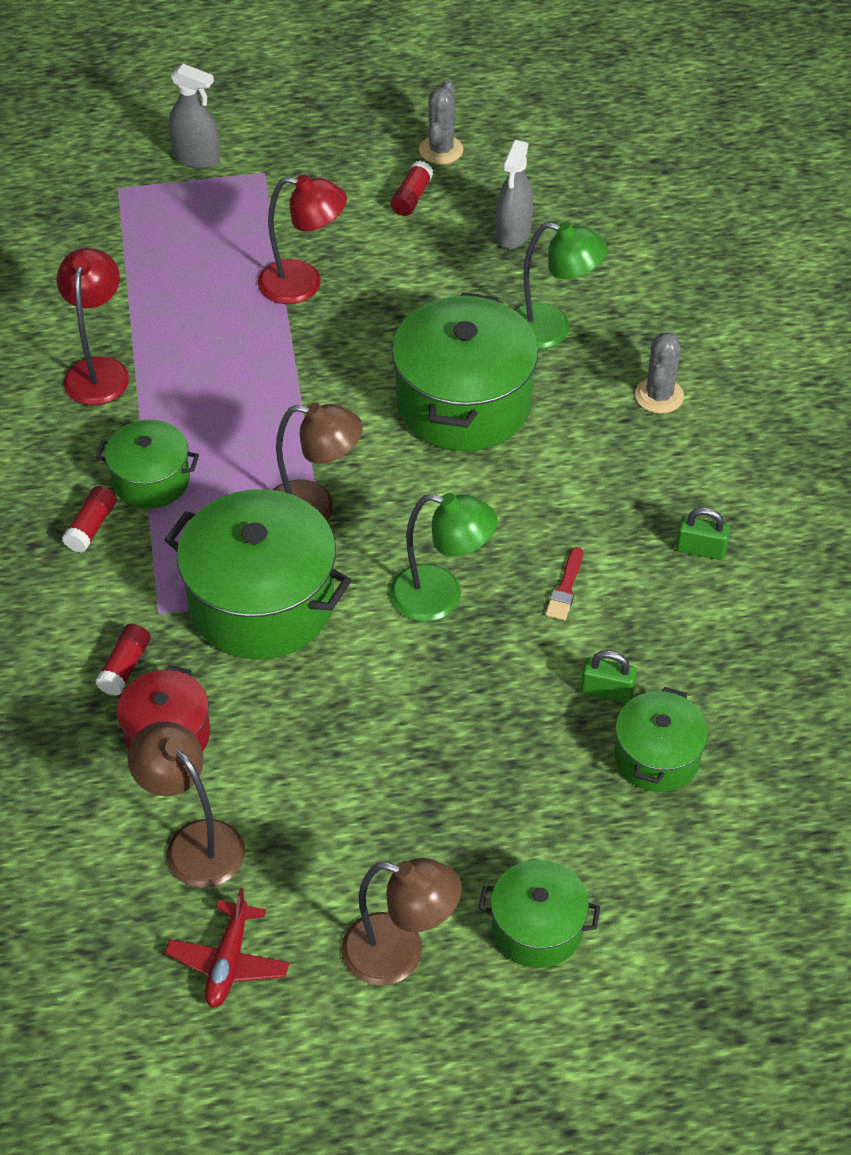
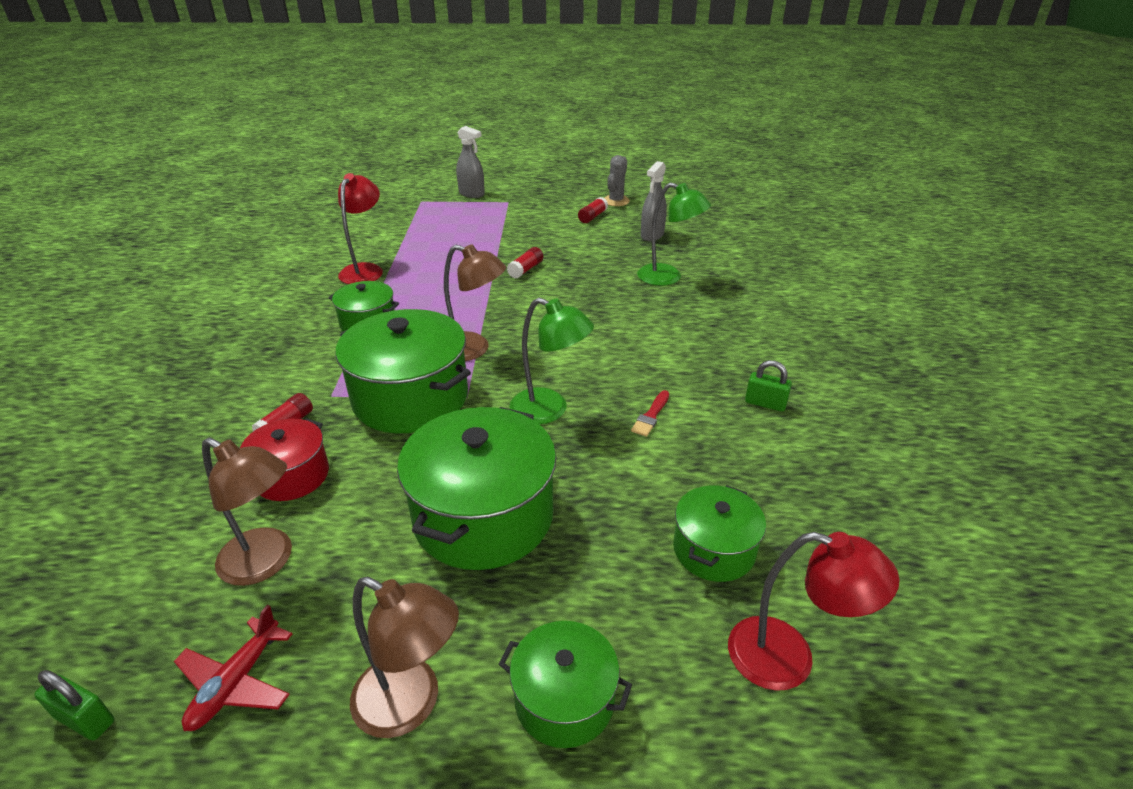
camera: 10 degrees right, 15 degrees down
(91, 527) = (313, 343): red glue stick -> red glue stick (525, 269)
(194, 842) = (266, 562): brown lamp -> brown lamp turned 150 degrees clockwise
(303, 284) = (512, 245): red lamp -> red lamp (788, 658)
(463, 402) = (599, 306): green pot -> green pot (483, 516)
(607, 691) = (674, 491): green padlock -> green padlock (85, 719)
(659, 395) = (740, 315): grey cactus -> none

